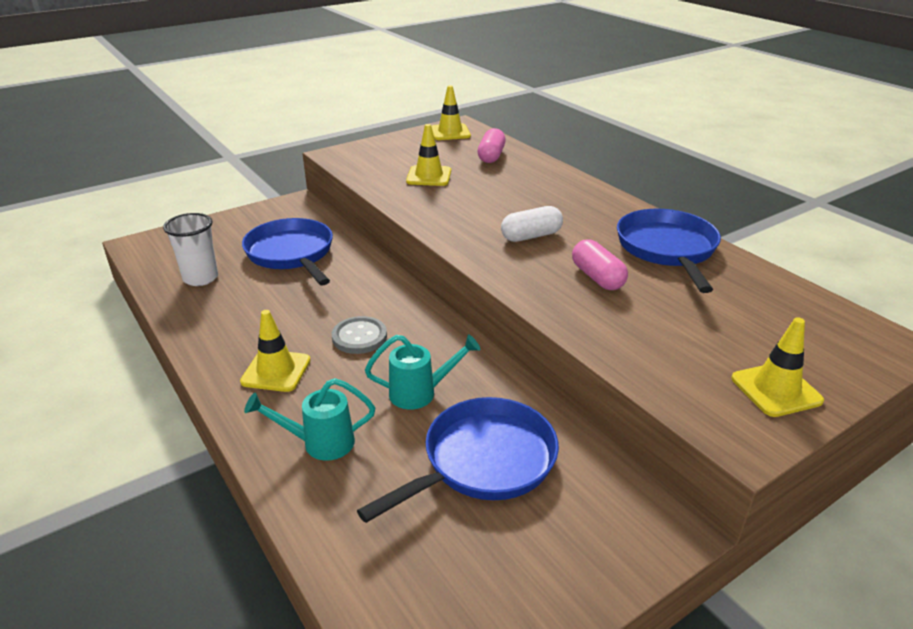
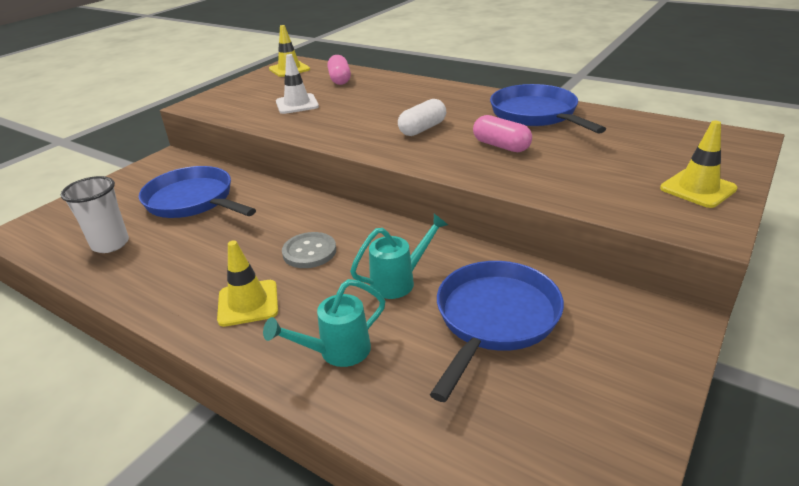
camera: 20 degrees left, 0 degrees up
(429, 176) = (297, 104): yellow traffic cone -> white traffic cone

